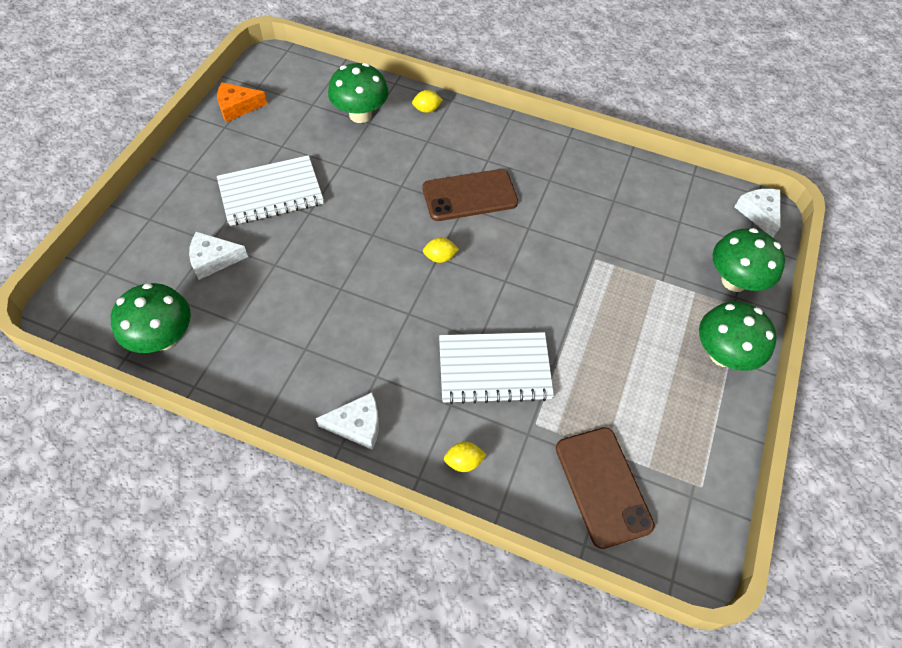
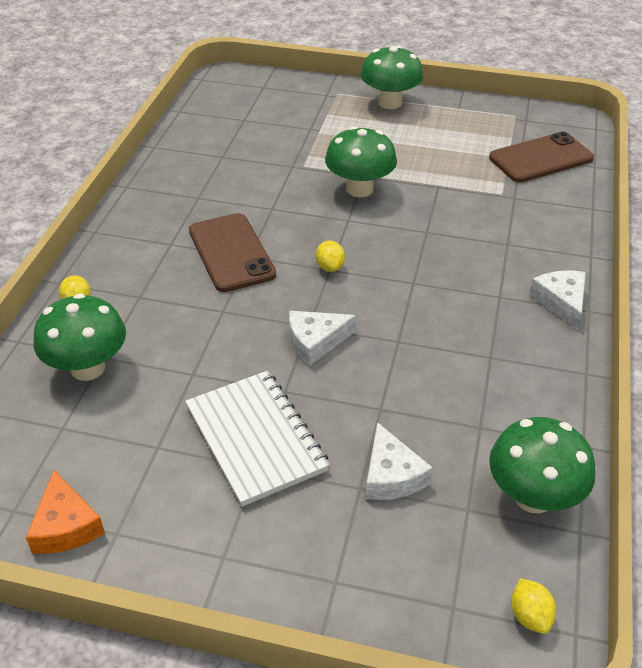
camera: 95 degrees left, 15 degrees down
(463, 462) = (561, 231): yellow lemon -> yellow lemon (529, 616)
(494, 369) = (457, 220): white notebook -> none
(734, 281) = (309, 95): green mushroom -> green mushroom (359, 189)
(758, 213) = (226, 80): white cheese -> white cheese (315, 342)

